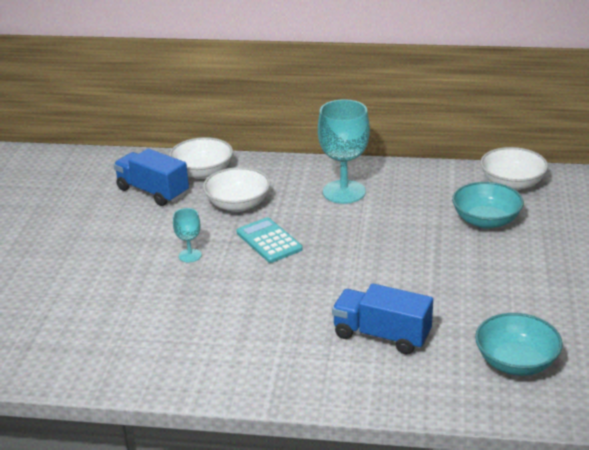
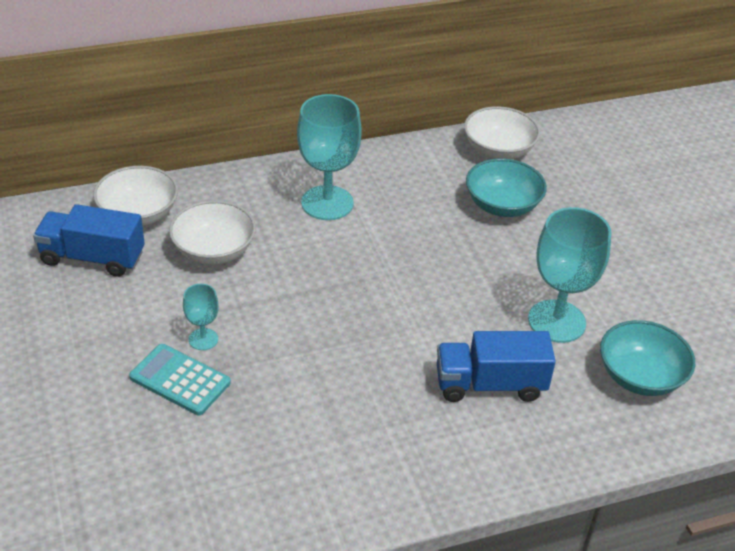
camera: 30 degrees left, 10 degrees up
(269, 241) = (285, 293): turquoise calculator -> turquoise calculator (180, 380)
(471, 307) = (556, 321): none -> turquoise goblet

